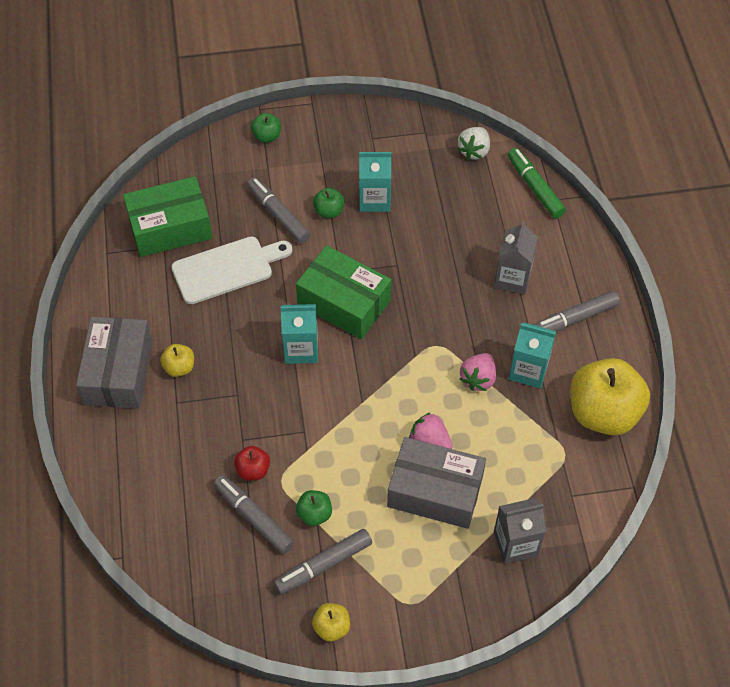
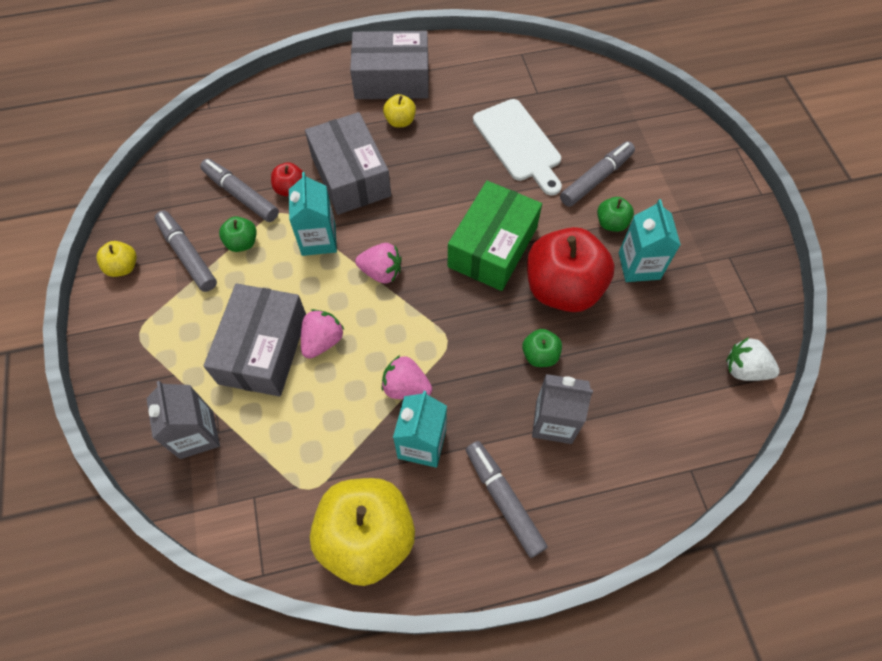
camera: 85 degrees right, 5 degrees up
(170, 228) = (560, 94): green box -> none
(244, 415) = (351, 176): none -> grey box
(254, 517) = (241, 195): grey marker -> grey marker turned 90 degrees counterclockwise
(267, 136) = (699, 158): green apple -> green apple (540, 355)
(301, 349) = (429, 214): turquoise carton -> turquoise carton (318, 239)
(361, 392) = (381, 272): none -> pink strawberry
(392, 256) = (562, 288): none -> red apple
(535, 187) = (705, 446): green marker -> none

